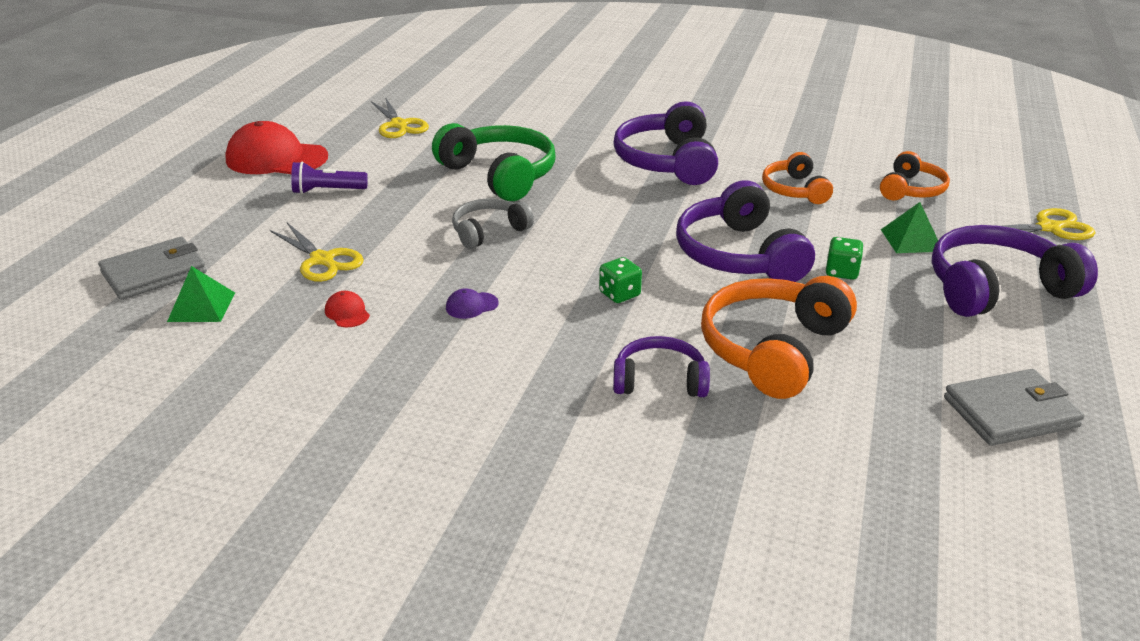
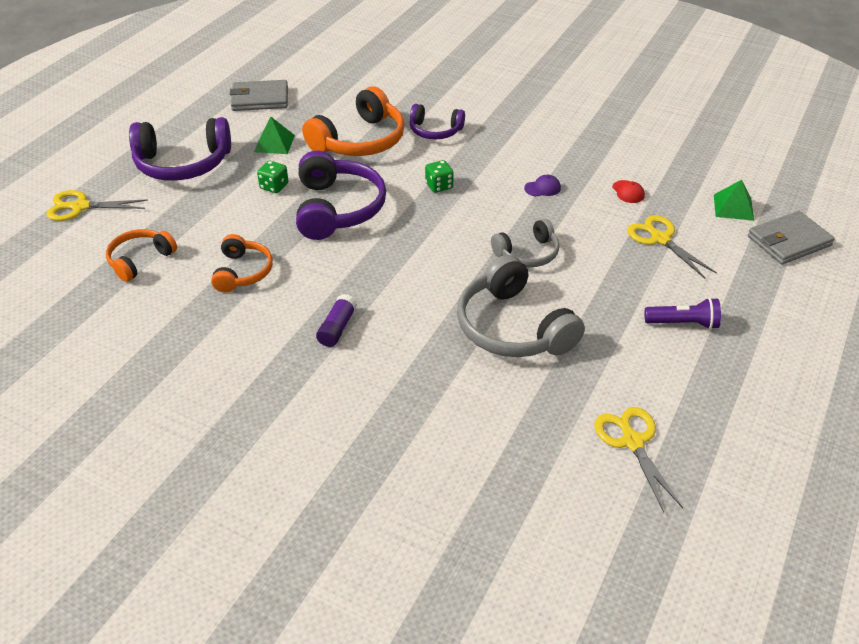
camera: 170 degrees left, 10 degrees up
(276, 158) = (759, 387): red cap -> none
(499, 175) = (513, 327): green headphones -> grey headphones
(667, 161) = (337, 328): purple headphones -> purple glue stick
(911, 240) = (197, 208): green pyramid -> green pyramid (274, 143)

